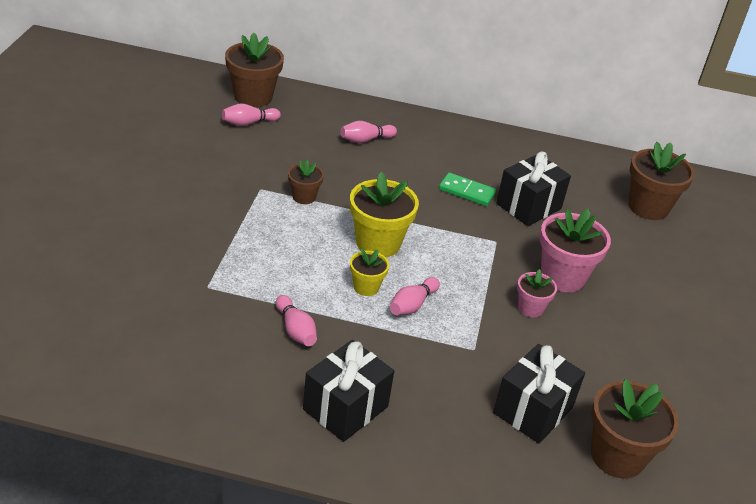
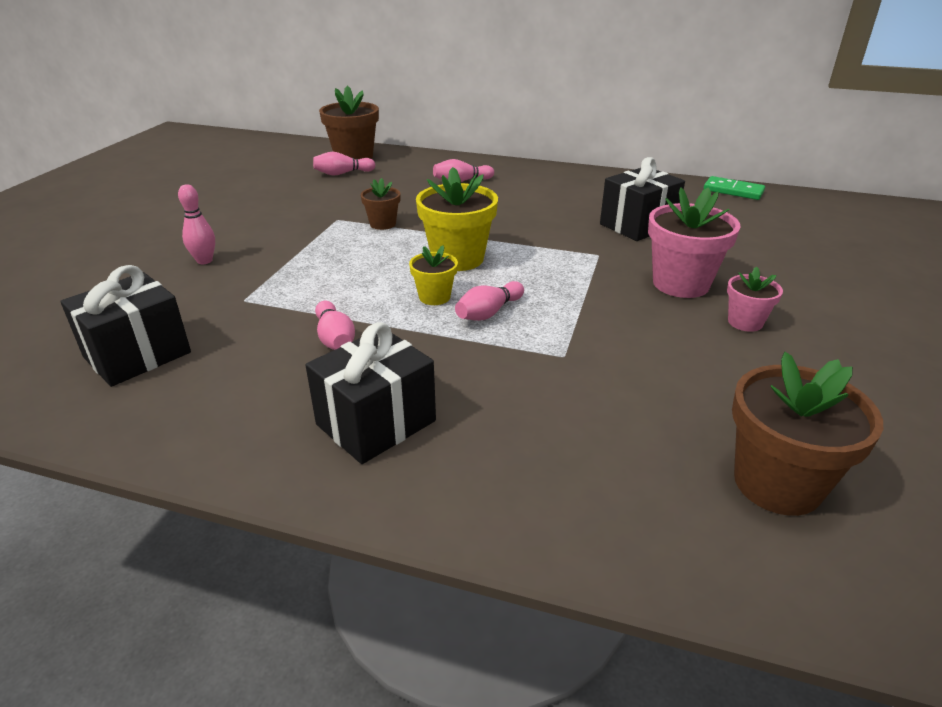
camera: 10 degrees right, 5 degrees down
(156, 239) = (204, 261): none -> pink bowling pin
(466, 192) = (566, 216): green domino -> green domino (733, 191)
(530, 308) = (640, 313): pink flower pot -> pink flower pot (745, 322)
(533, 410) = (644, 424): black gift -> black gift (137, 355)
(648, 207) = (780, 223): brown flower pot -> none

